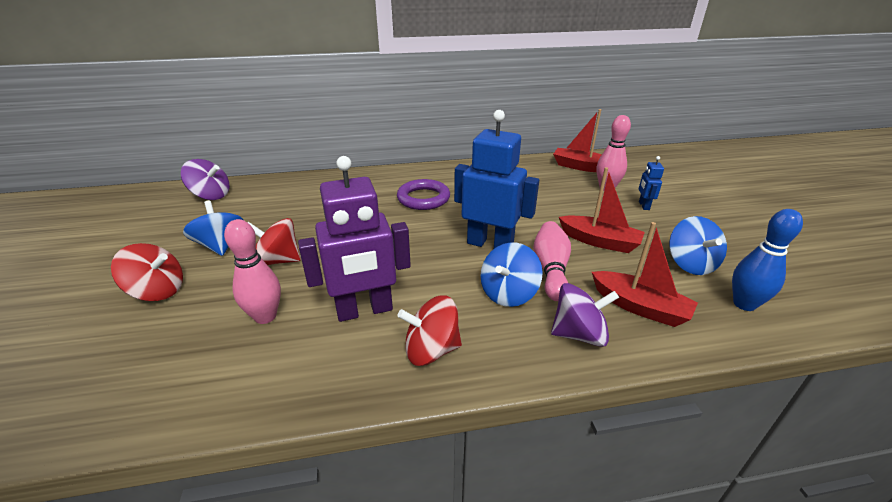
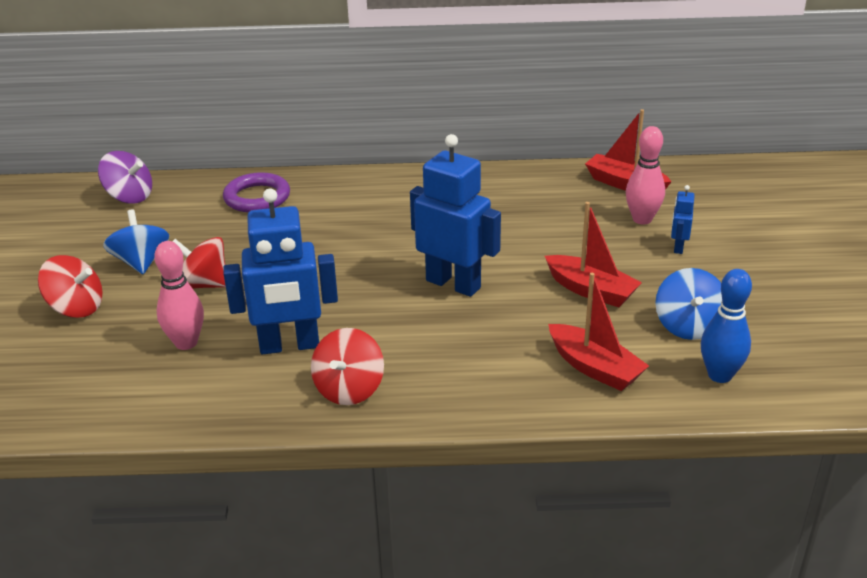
camera: 10 degrees right, 0 degrees up
(364, 311) = (289, 346): purple robot -> blue robot
(423, 198) = (391, 218): purple ring -> purple ring (257, 198)
(431, 350) = (349, 389): red spinning top -> red spinning top turned 75 degrees counterclockwise
(508, 293) = (452, 341): blue spinning top -> none
(550, 270) = (513, 319): pink bowling pin -> none
(579, 334) = (510, 388): purple spinning top -> none

